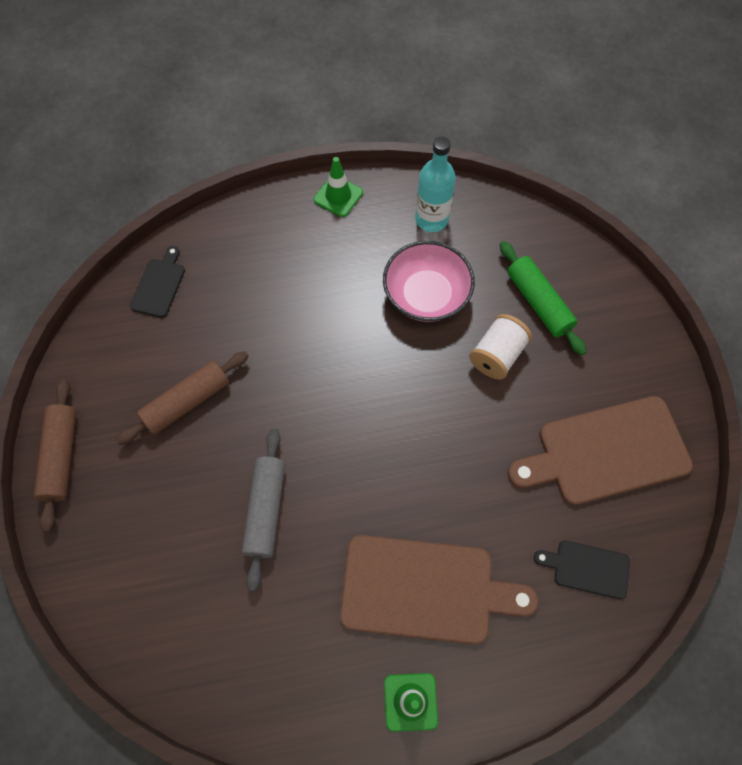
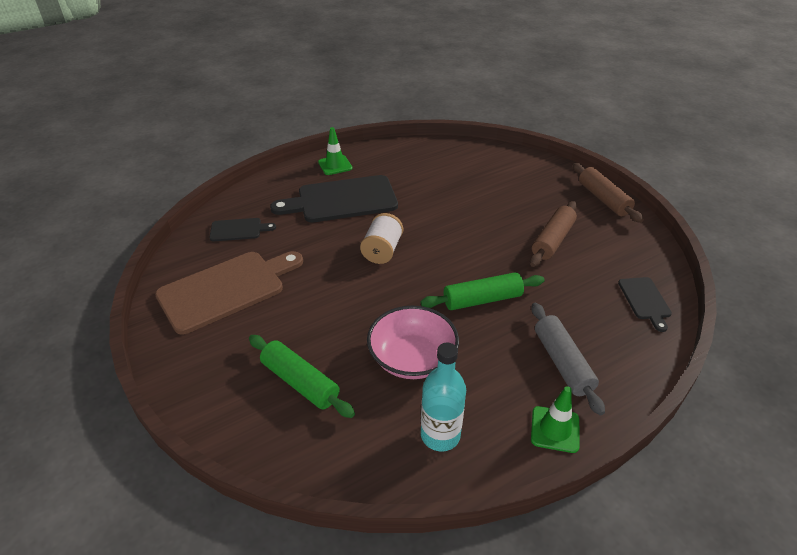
camera: 160 degrees right, 25 degrees down
(266, 509) = (459, 207): grey rolling pin -> grey rolling pin (562, 363)
(323, 341) = (482, 299): none -> green rolling pin
(425, 590) = (342, 200): brown cutting board -> black cutting board
(497, 355) = (330, 328): white spool -> white spool (382, 250)

